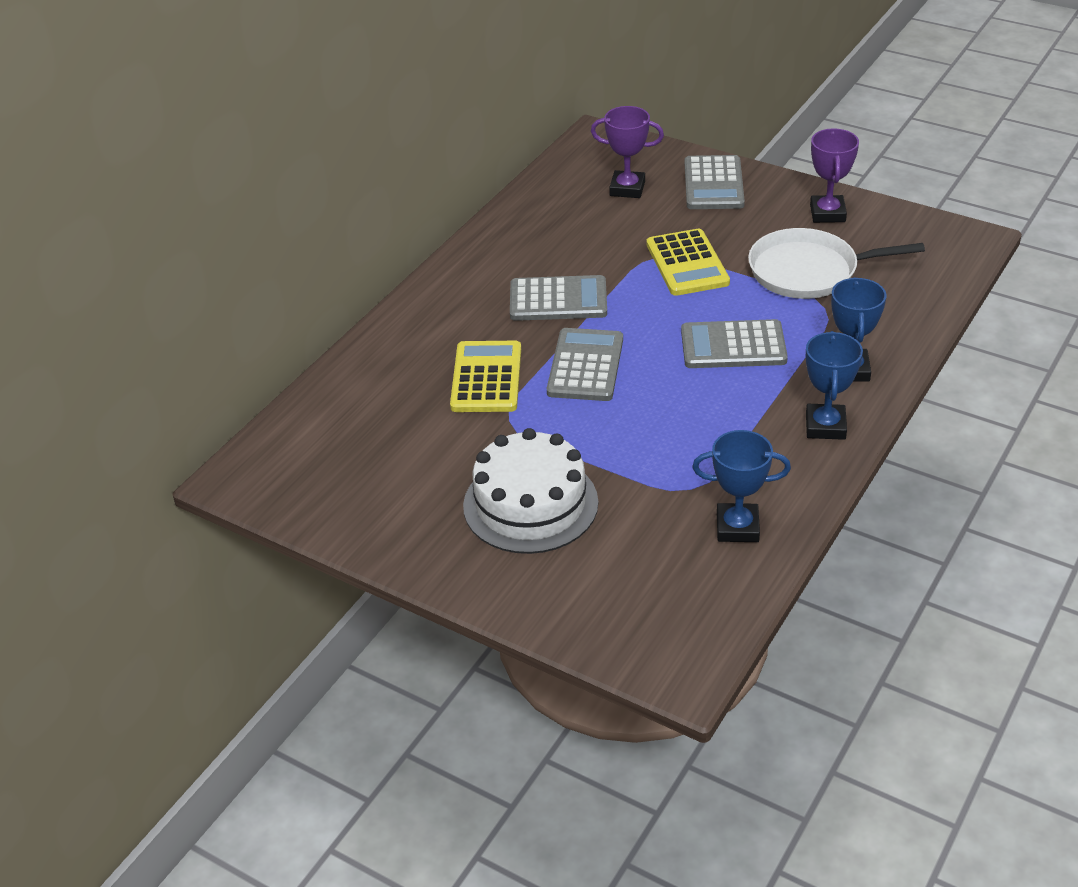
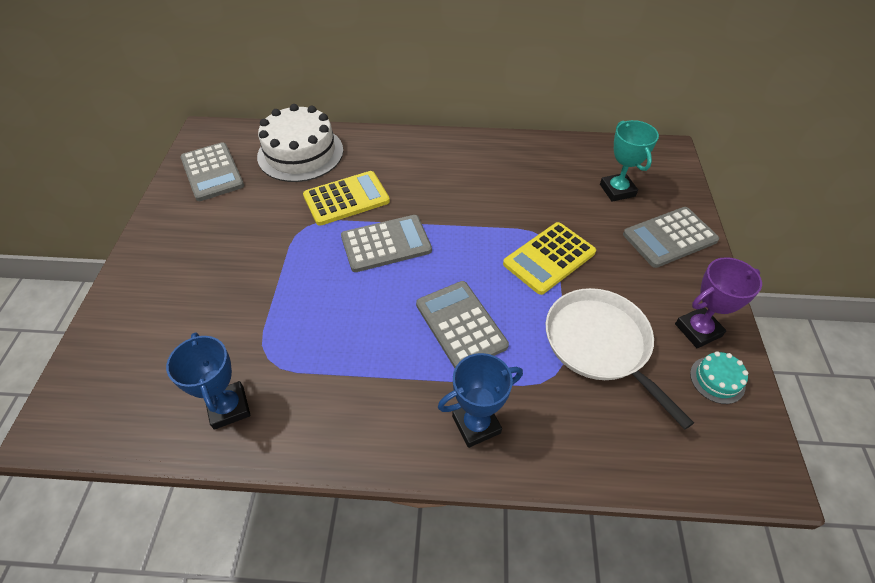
camera: 60 degrees right, 10 degrees up
(530, 504) = (220, 269): white cake -> white cake (300, 153)
(558, 300) = (454, 202): grey calculator -> grey calculator (212, 172)
(627, 189) = (617, 190): purple trophy -> turquoise trophy
(825, 426) = (386, 431): blue trophy -> none
(881, 225) = (717, 380): none -> turquoise cake

